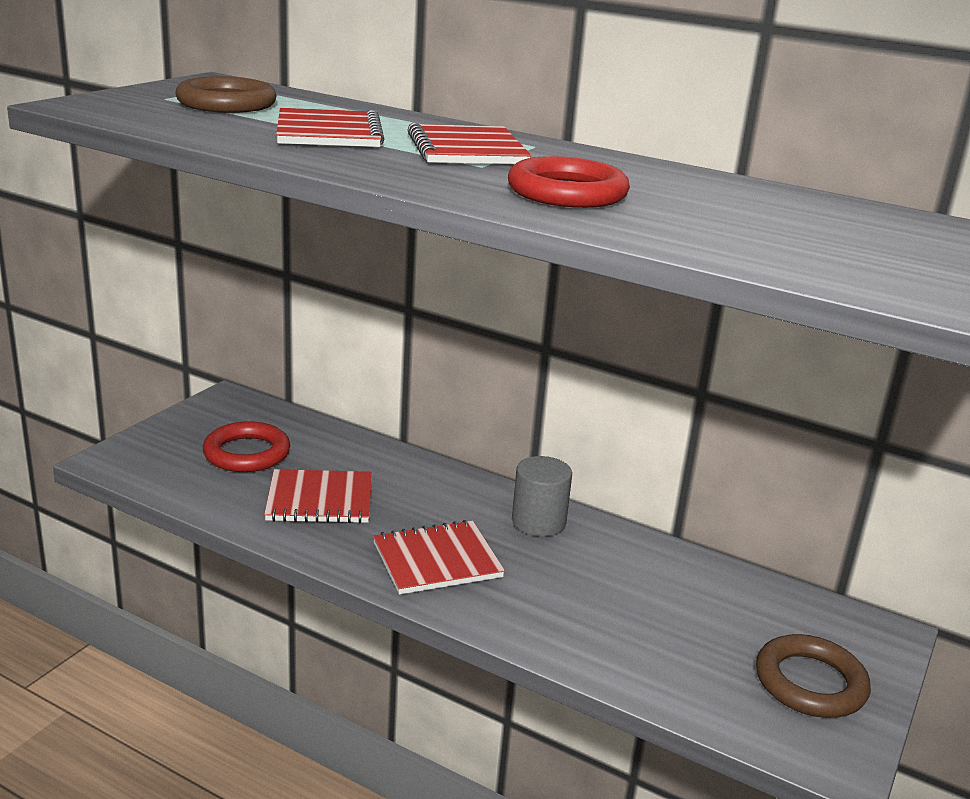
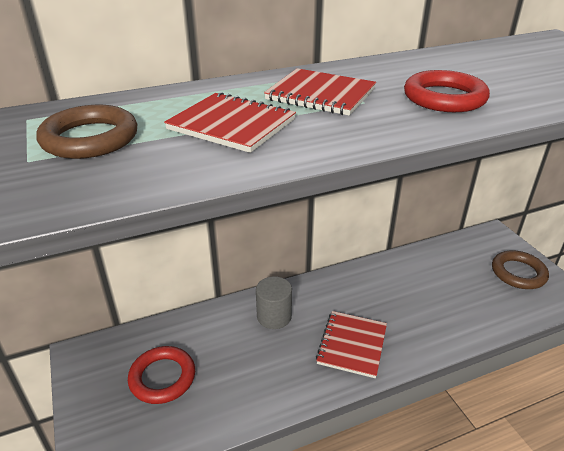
camera: 50 degrees left, 10 degrees up
(320, 500) = (251, 366): red notebook -> none
(538, 522) = (344, 287): grey cylinder -> grey cylinder (274, 316)

